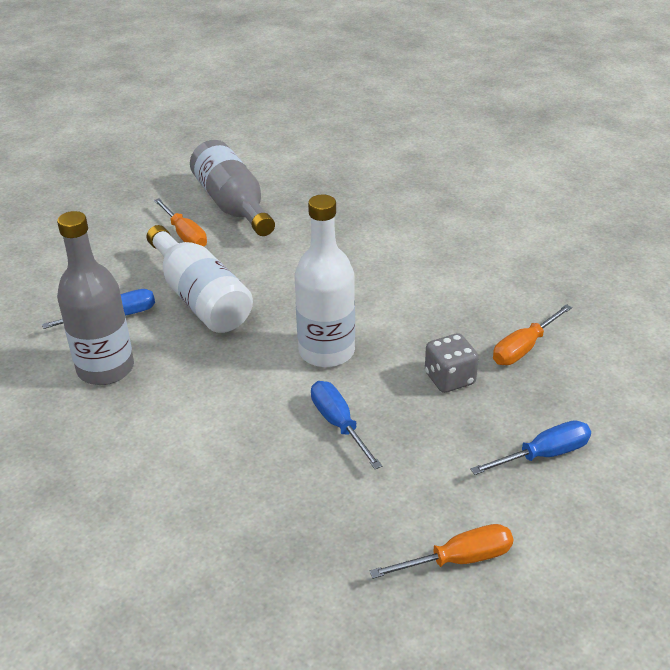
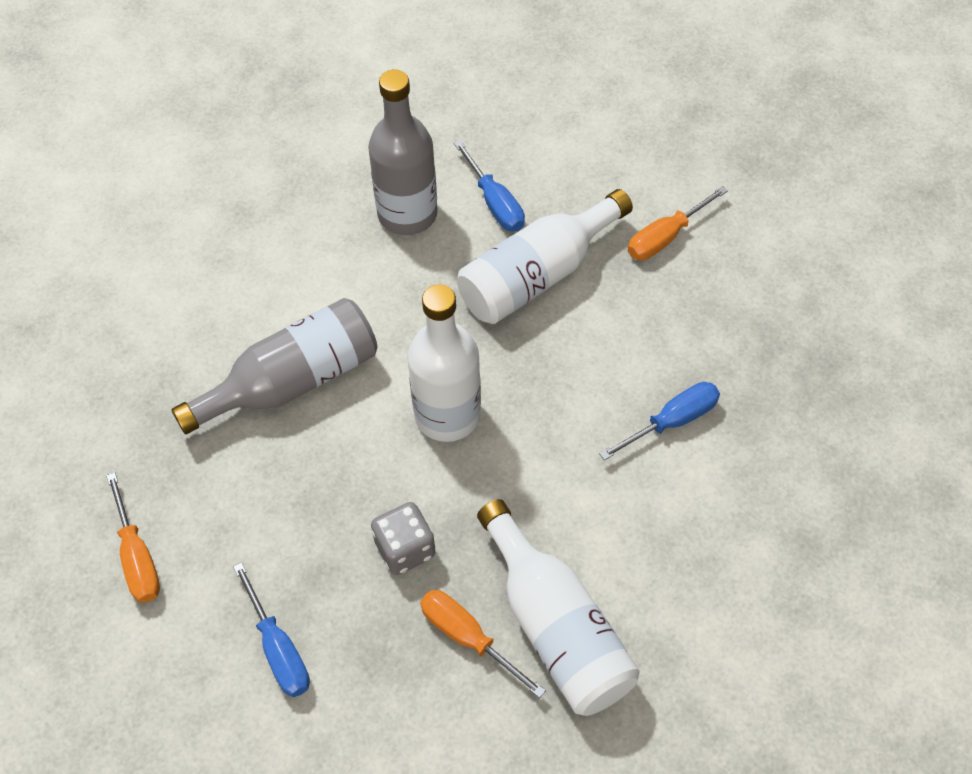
camera: 85 degrees right, 20 degrees up
(233, 205) = (746, 277): grey bottle -> grey bottle (293, 381)
(338, 424) = (326, 437): blue screwdriver -> blue screwdriver (672, 421)
(512, 306) = (556, 627): none -> white bottle

